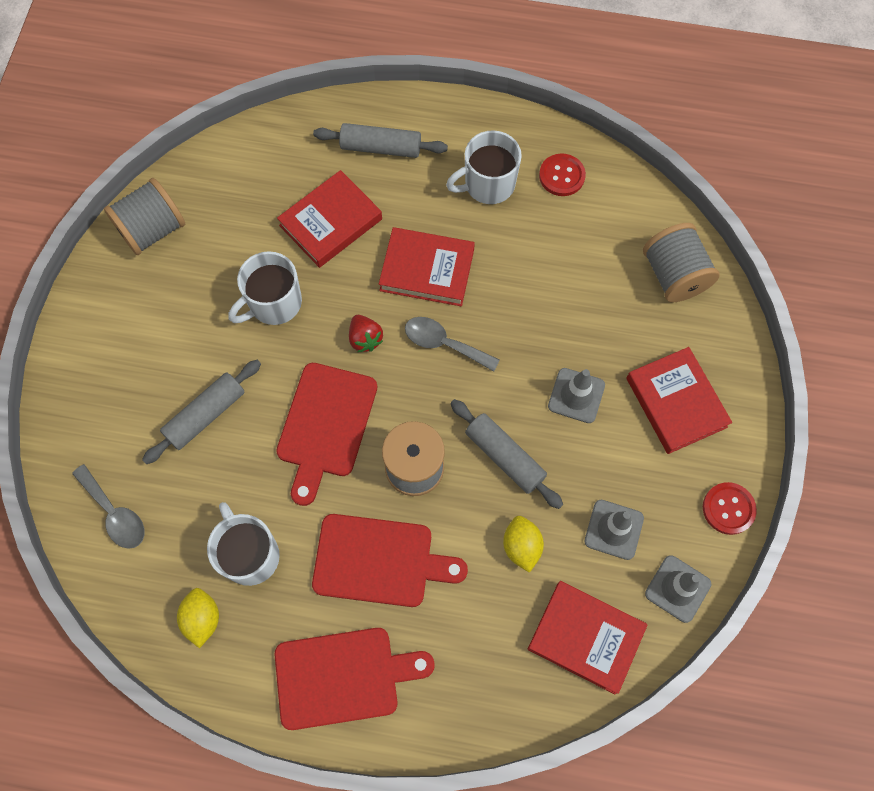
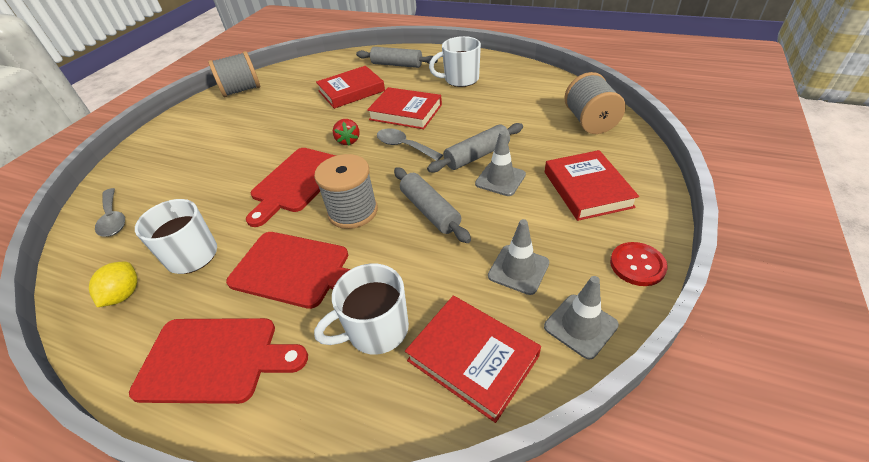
camera: 15 degrees right, 25 degrees down
(205, 415) = (215, 171): grey rolling pin -> grey rolling pin (477, 155)
(274, 303) = (295, 122): white mug -> white mug (376, 330)
(521, 546) = (426, 273): yellow lemon -> none
(562, 176) = (512, 77): red button -> none

